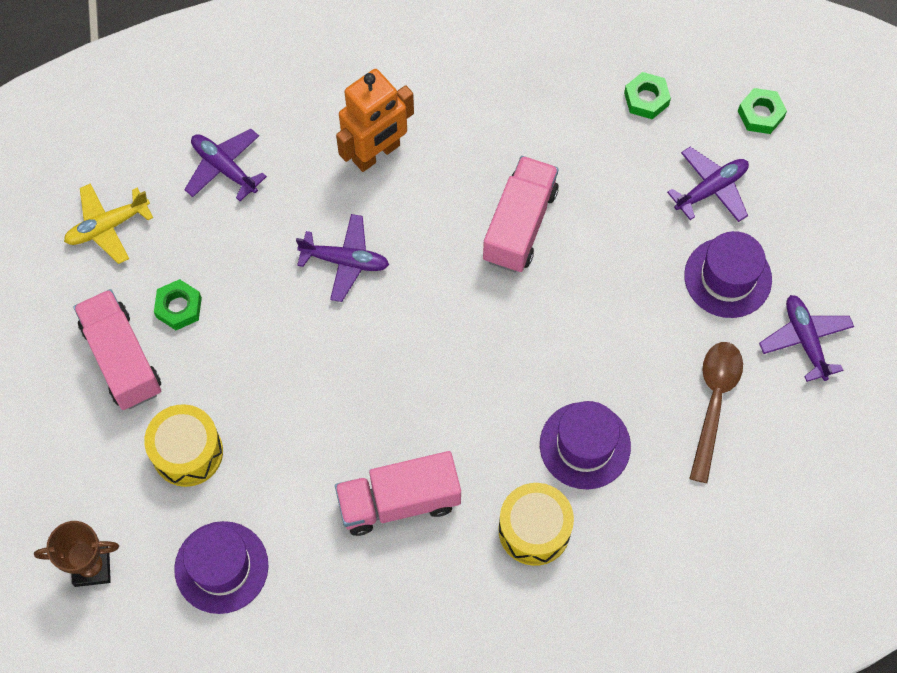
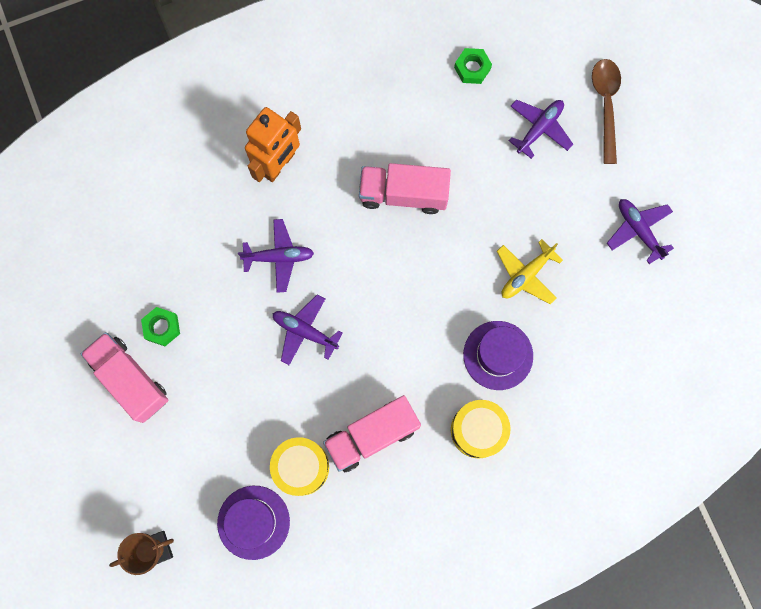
camera: 15 degrees left, 10 degrees up
(107, 226) = (87, 277): yellow plane -> yellow plane (526, 275)
(187, 452) = (202, 440): yellow drum -> yellow drum (301, 467)
(224, 168) = (164, 206): purple plane -> purple plane (305, 331)
(520, 225) = (403, 194): pink truck -> pink truck turned 90 degrees counterclockwise
(714, 403) = (584, 297): brown spoon -> brown spoon (606, 105)
(727, 277) = (569, 196): purple hat -> none
(760, 114) = (561, 59): green nut -> none

